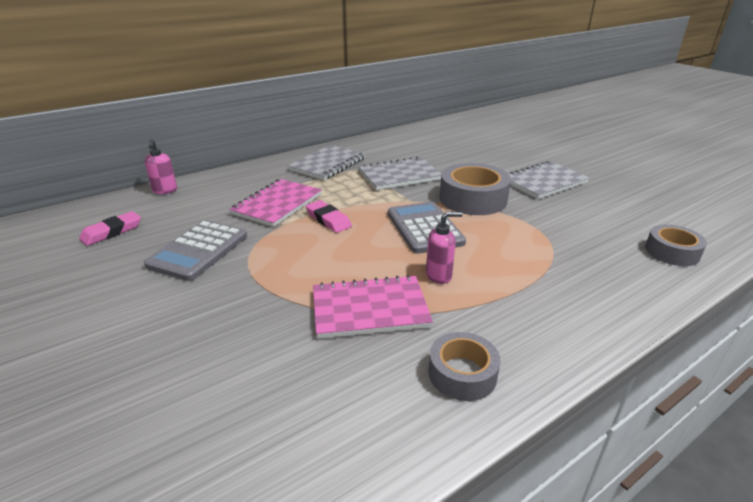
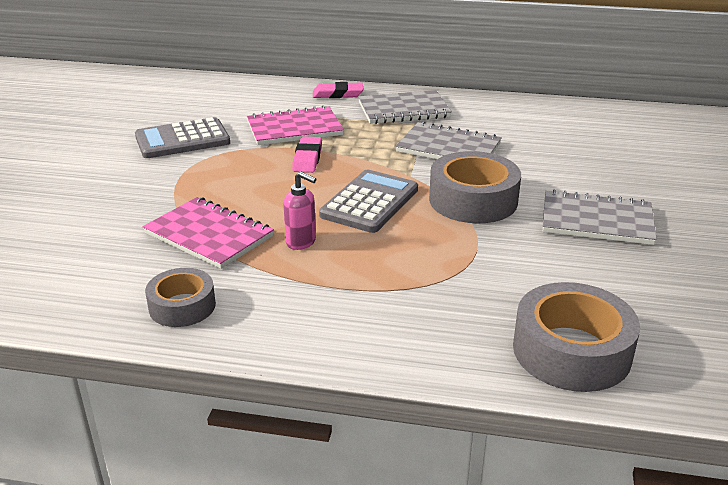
camera: 45 degrees right, 0 degrees up
(112, 232) = (158, 102): pink eraser -> pink eraser (338, 94)
(165, 191) = (238, 84): pink soap dispenser -> none
(672, 252) = (571, 351): grey tape -> grey tape, size x1.64

